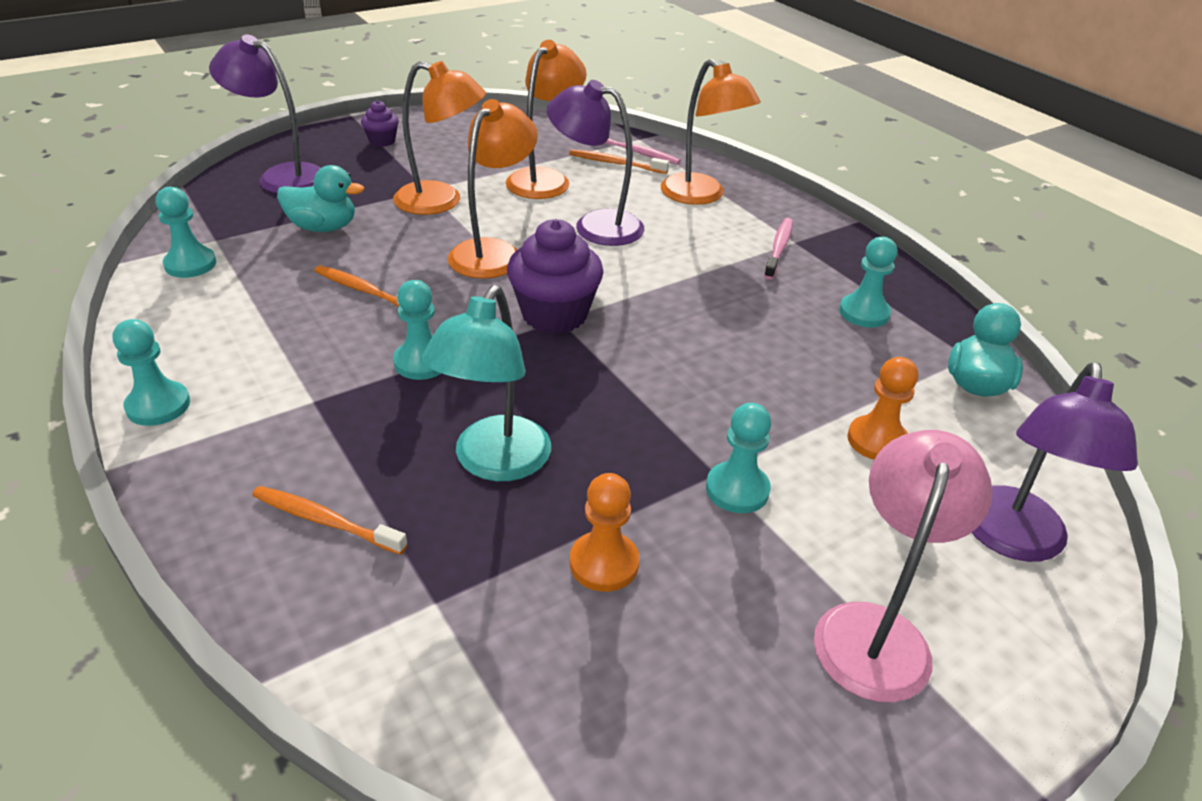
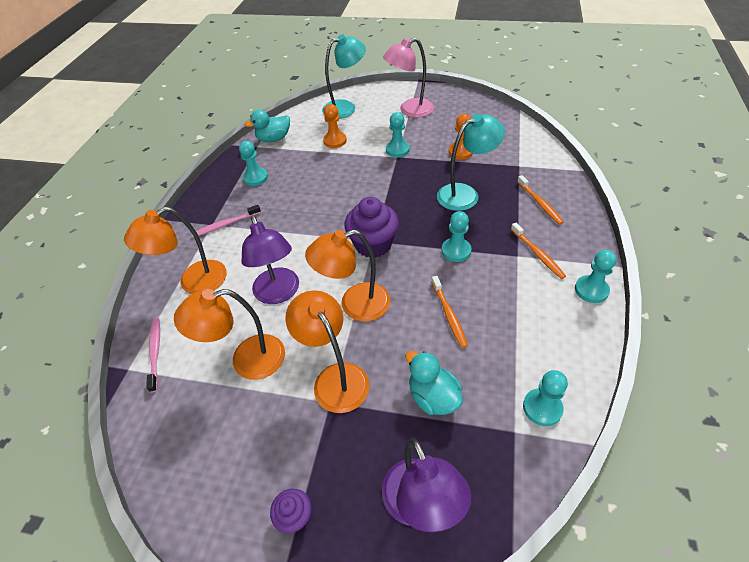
camera: 130 degrees left, 10 degrees up
(615, 163) = (185, 348): orange toothbrush -> orange toothbrush (537, 254)
(701, 196) = (194, 282): orange lamp -> orange lamp turned 135 degrees counterclockwise
(1013, 540) = (345, 107): purple lamp -> turquoise lamp

